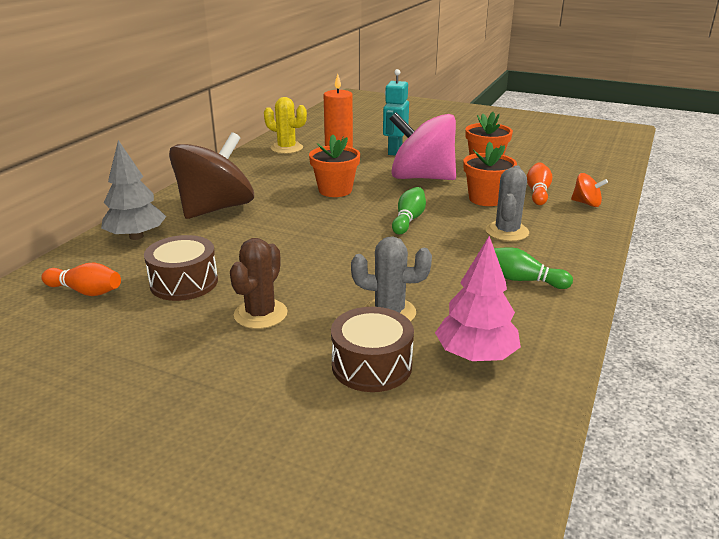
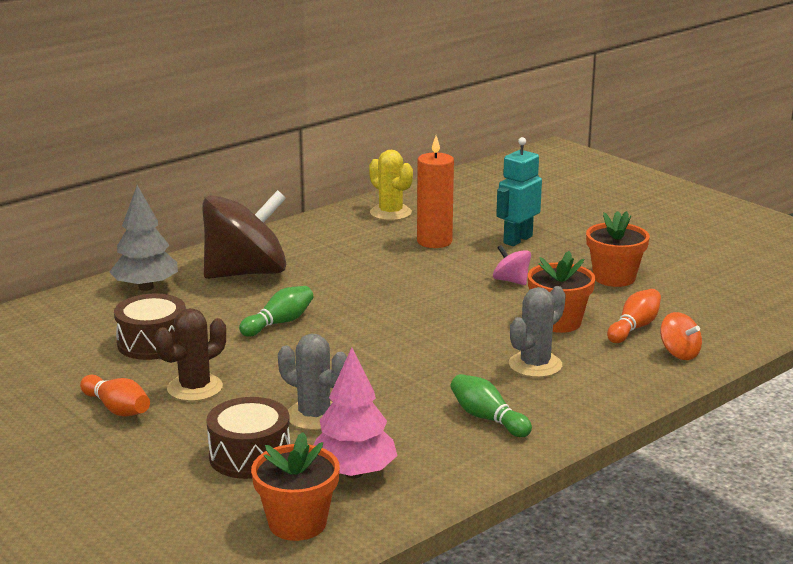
camera: 25 degrees right, 5 degrees down
(85, 291) = (63, 331): orange bowling pin -> orange bowling pin (117, 408)
(335, 190) = (393, 277): orange flower pot -> orange flower pot (297, 523)
(408, 220) = (438, 328): green bowling pin -> green bowling pin (279, 323)
(421, 178) = (511, 281): pink spinning top -> pink spinning top, size x0.42

